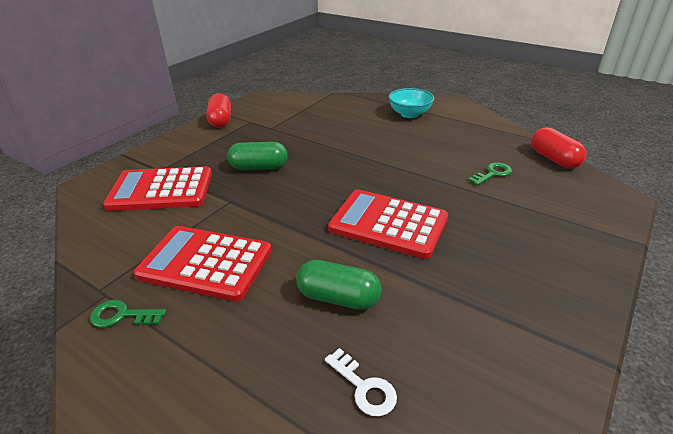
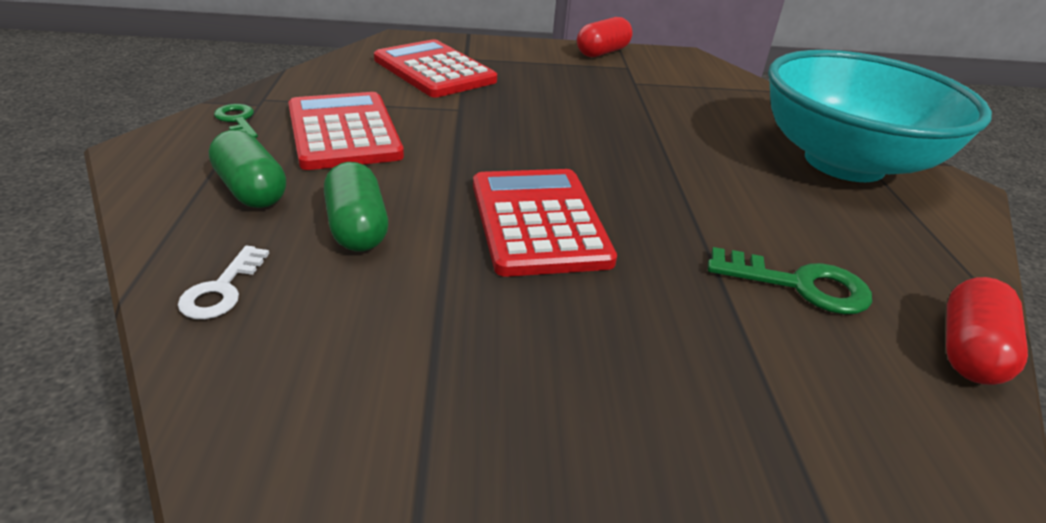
camera: 50 degrees right, 0 degrees up
(259, 167) = (542, 103): green capsule -> green capsule (251, 190)
(409, 114) = (844, 162): turquoise bowl -> turquoise bowl, size x2.32
(492, 174) = (799, 285): green key -> green key, size x1.52

